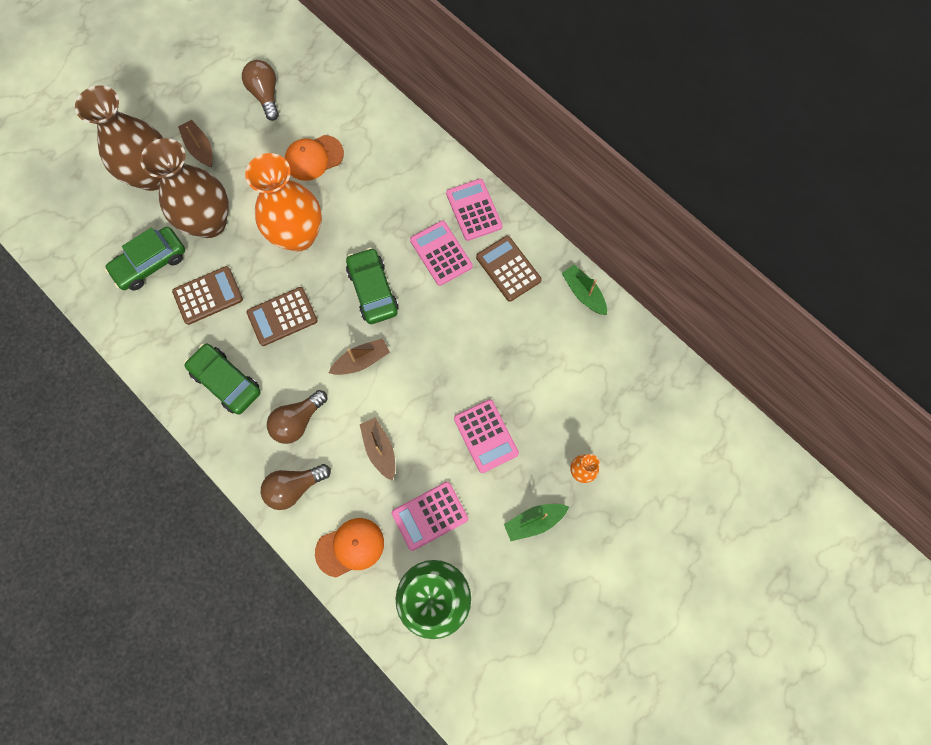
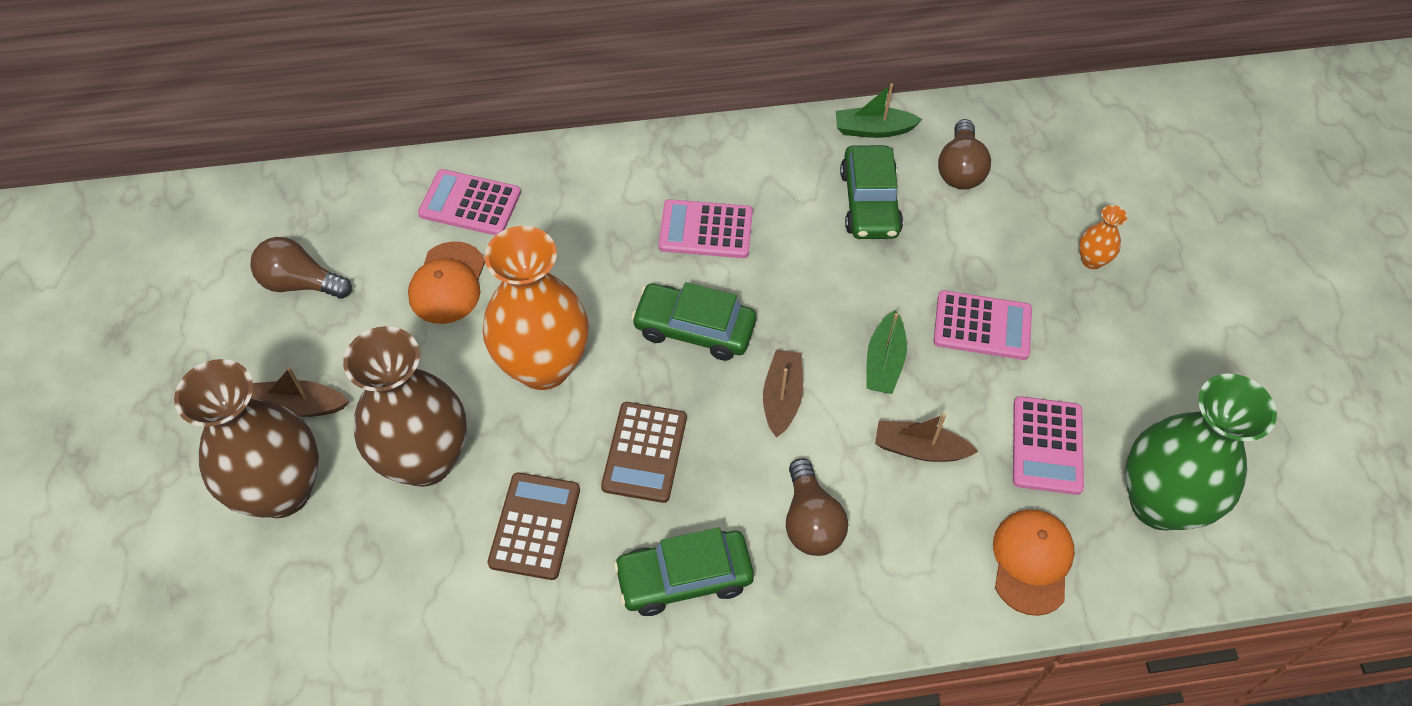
camera: 55 degrees left, 15 degrees down
(150, 263) = (417, 573): green car -> green car (869, 202)
(294, 487) = (903, 581): brown light bulb -> brown light bulb (960, 169)
(474, 210) = (677, 165): pink calculator -> pink calculator (470, 203)
(508, 269) = (783, 178): brown calculator -> none
(534, 521) = (1124, 342): green boat -> green boat (884, 362)

